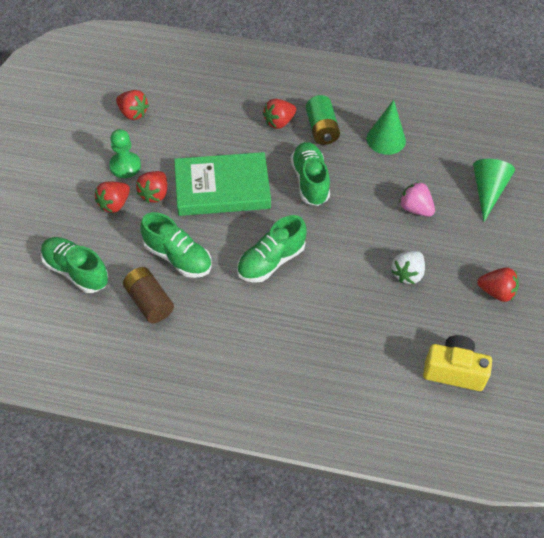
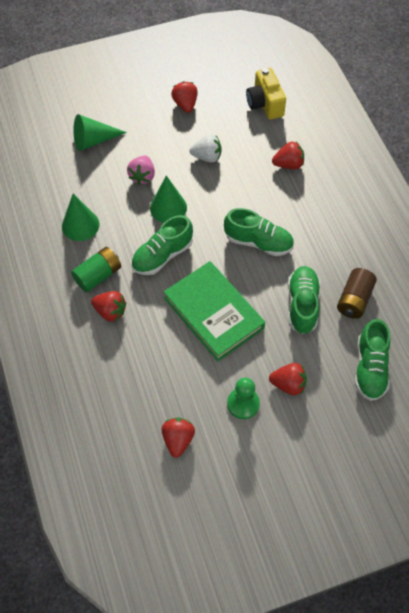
camera: 120 degrees left, 5 degrees up
(154, 194) = (256, 360): red strawberry -> red strawberry (288, 164)
(362, 211) = (168, 208): none -> green cone

